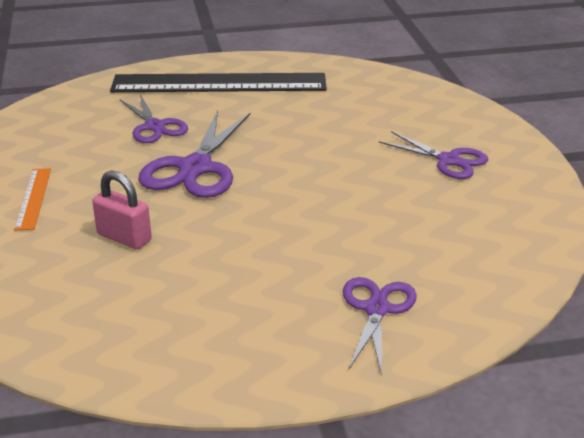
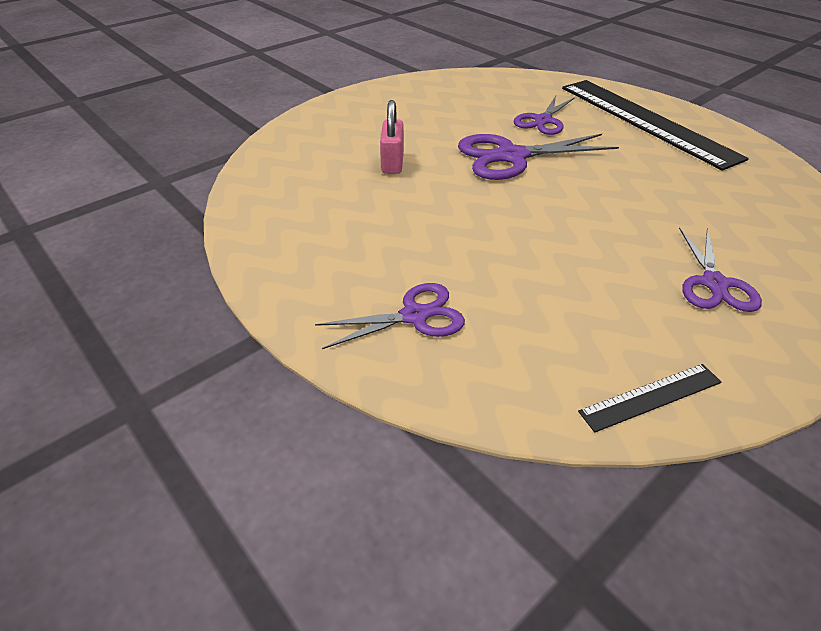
camera: 60 degrees right, 10 degrees up
(33, 198) = (401, 116): orange ruler -> none
(535, 237) = (651, 397): none -> black ruler

